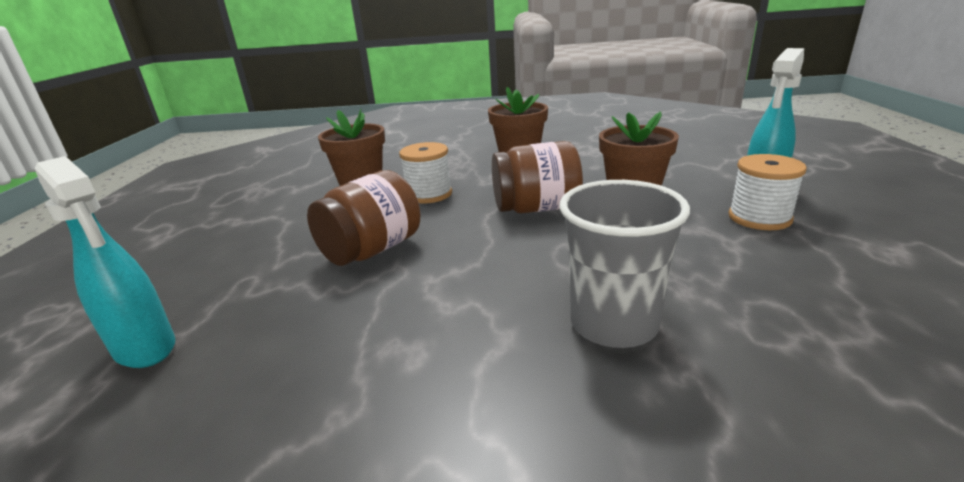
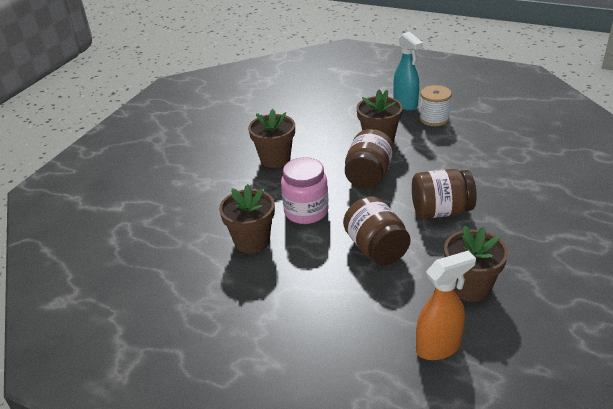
camera: 65 degrees left, 10 degrees up
(146, 349) = (439, 347): turquoise spray bottle -> orange spray bottle
(292, 352) = (470, 287): none -> brown flower pot
(429, 194) = (306, 212): white spool -> pink jar
(493, 279) = (441, 211): none -> brown jar
(613, 323) = (496, 188): grey cup -> none

